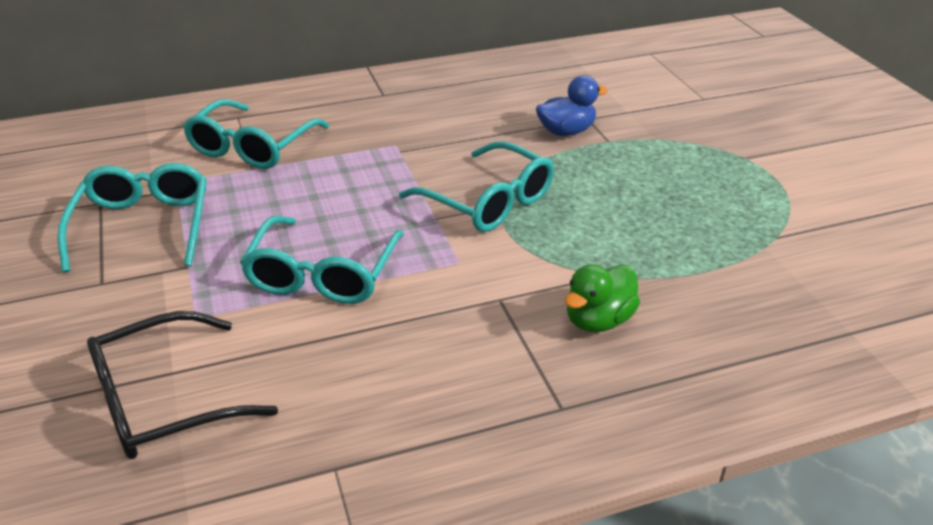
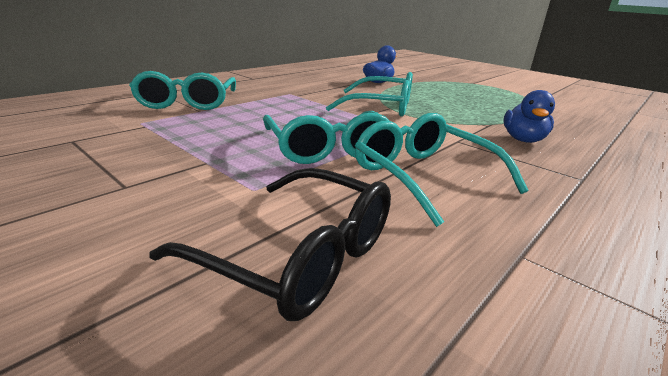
camera: 30 degrees left, 10 degrees down
(143, 226) = (134, 147): turquoise glasses -> turquoise glasses (423, 176)
(163, 402) = (298, 255): black glasses -> black glasses turned 90 degrees counterclockwise
(598, 320) = (523, 140): green duck -> blue duck

